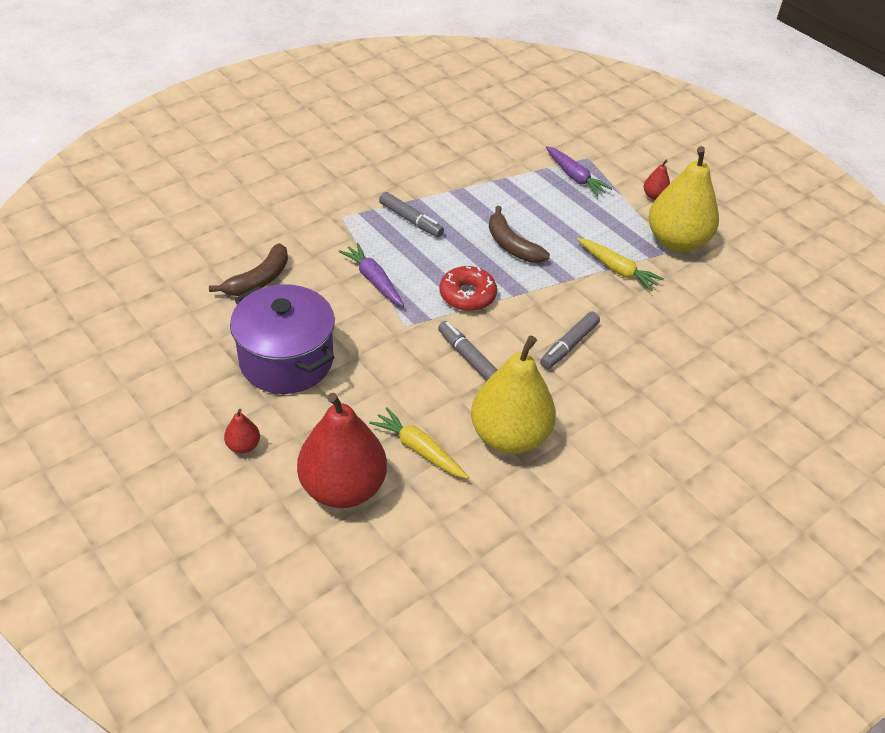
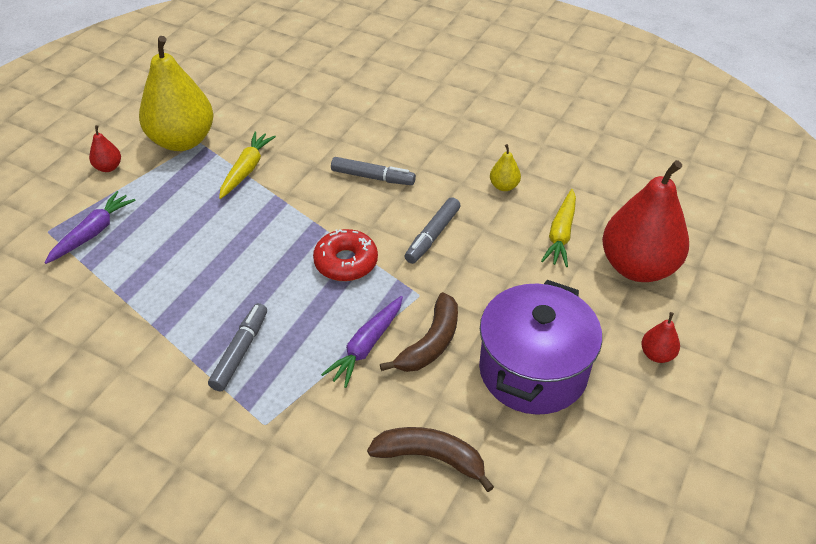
camera: 110 degrees left, 0 degrees up
(509, 436) = (504, 186): yellow pear -> yellow pear, size x0.41
(511, 245) = (245, 251): brown banana -> brown banana (430, 343)

